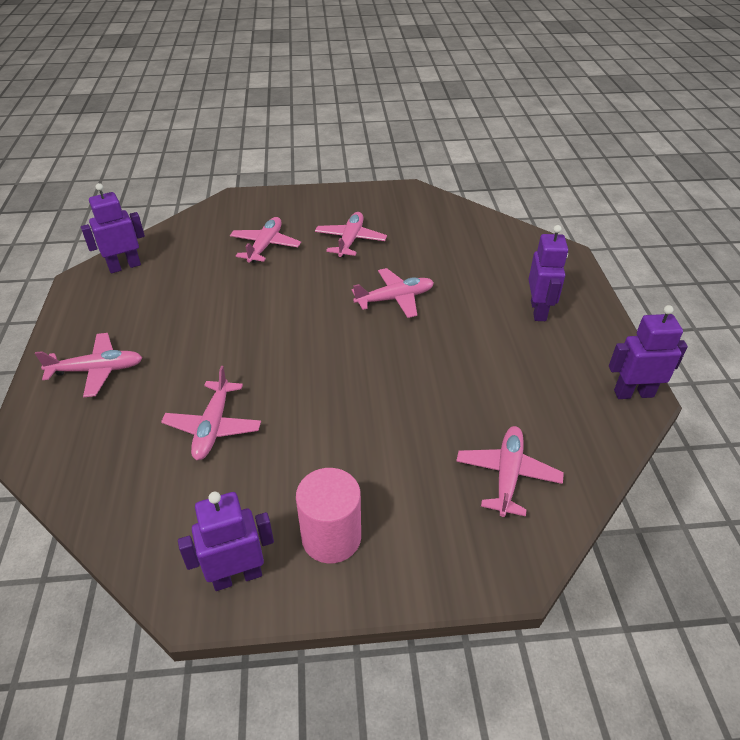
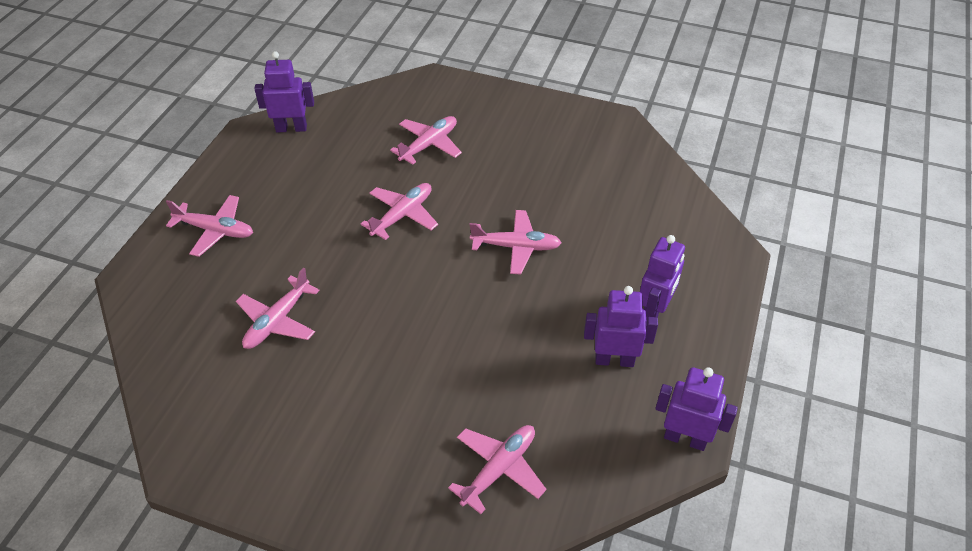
camera: 25 degrees right, 5 degrees up
(237, 576) = (223, 461): purple robot -> purple robot (614, 360)
(331, 537) = (313, 460): pink cylinder -> none
(350, 240) = (515, 164): pink plane -> pink plane (402, 215)

